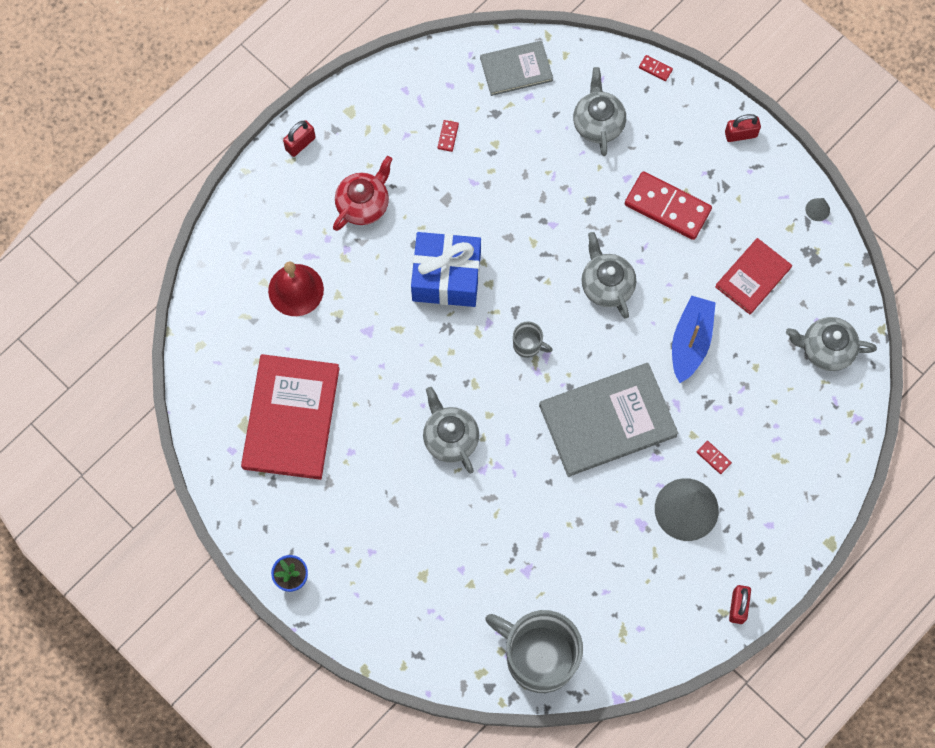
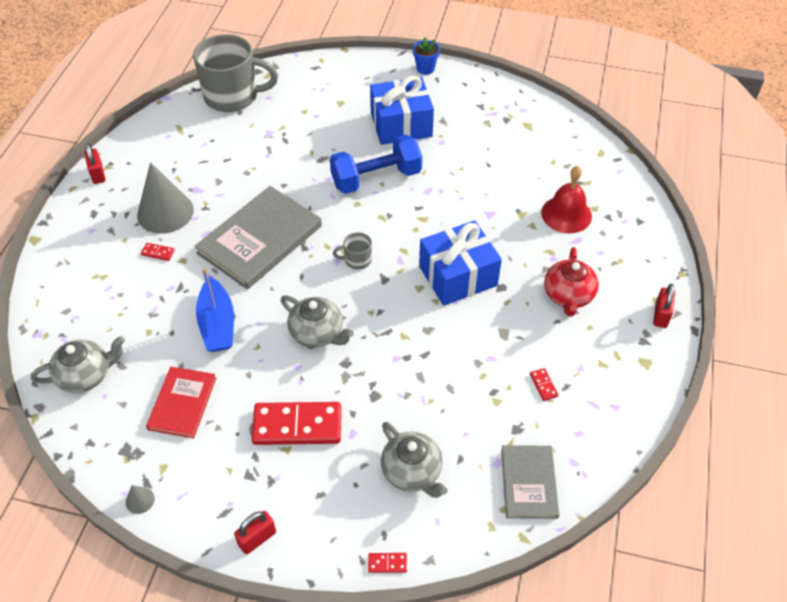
camera: 150 degrees right, 20 degrees down
(291, 418) = (499, 142): red book -> none
(377, 501) = (401, 125): none -> blue gift
(450, 438) = (376, 178): grey teapot -> blue dumbbell
(516, 69) = (528, 483): grey book -> grey book turned 45 degrees counterclockwise

